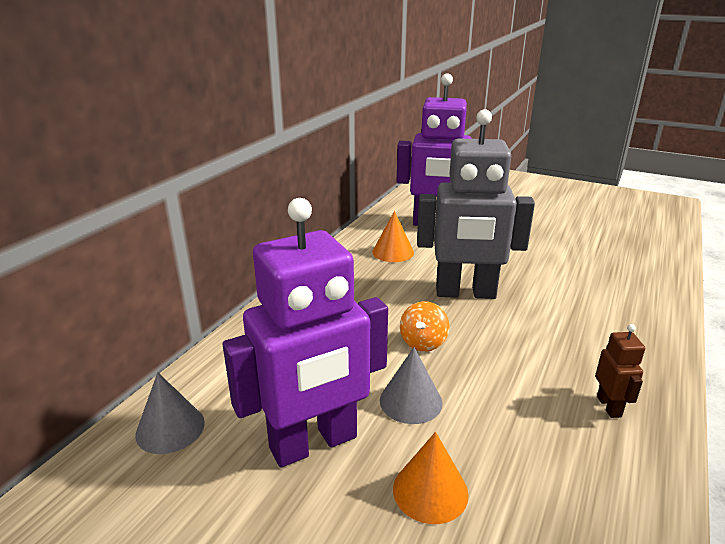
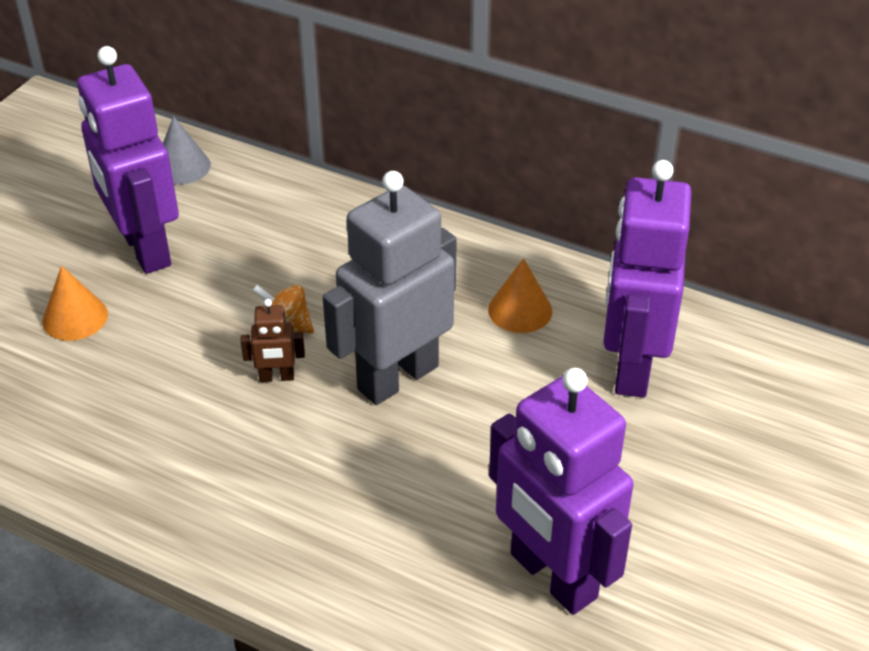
camera: 90 degrees right, 15 degrees up
(411, 401) = (187, 312): grey cone -> none
(465, 293) = (397, 377): grey robot -> grey robot turned 45 degrees clockwise
(597, 248) = (552, 576): none -> purple robot
(609, 406) = (149, 468): brown robot -> brown robot (276, 377)

